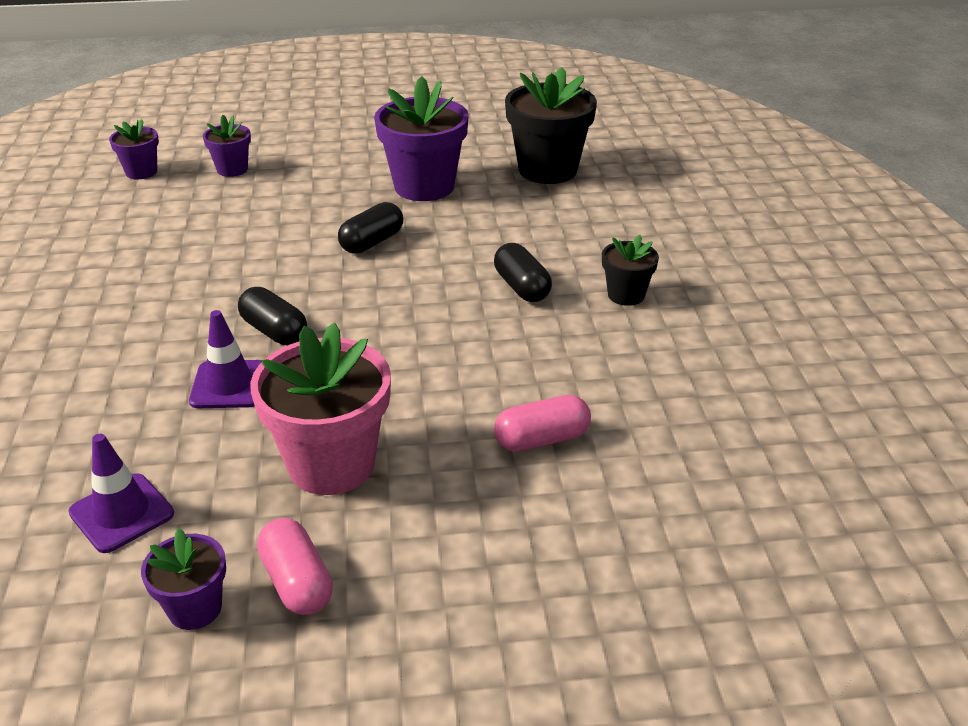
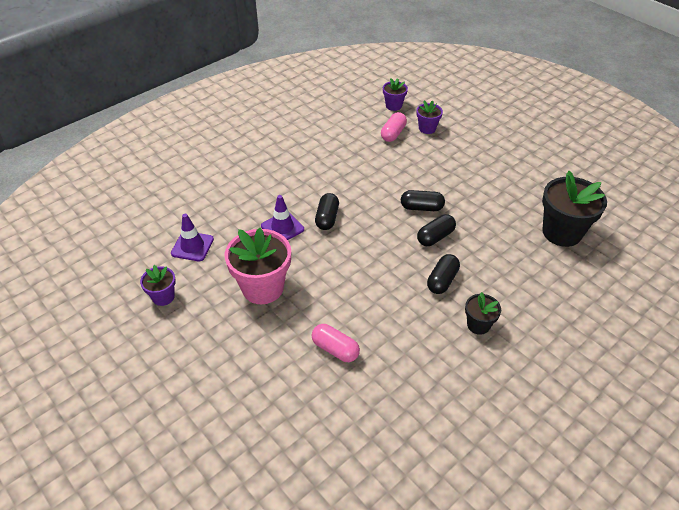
camera: 55 degrees right, 10 degrees up
(297, 582) = (194, 317): pink capsule -> pink capsule (393, 134)
(424, 186) = (488, 196): purple flower pot -> none
(439, 257) = (435, 237): none -> black capsule

